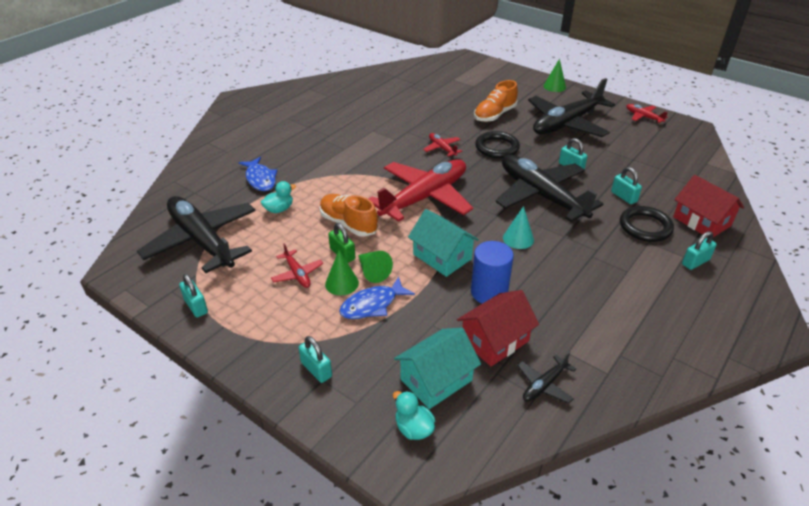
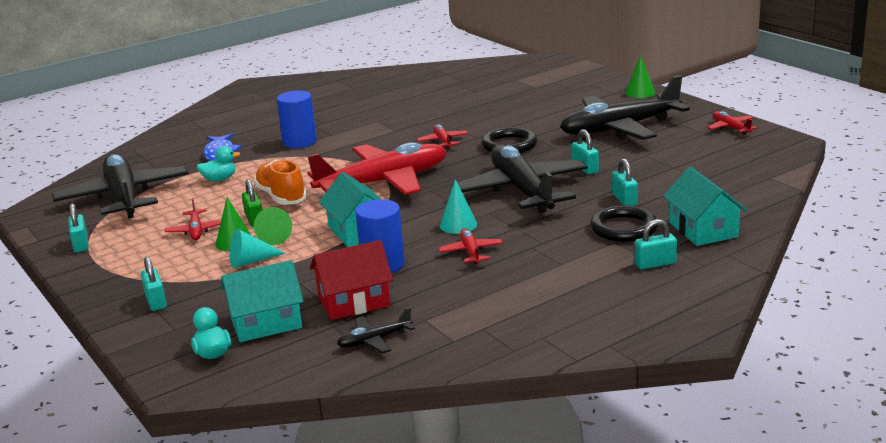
camera: 20 degrees right, 15 degrees down
(323, 159) = (299, 142): none -> blue cylinder
(372, 305) = (251, 261): blue fish -> turquoise cone
(495, 115) = (535, 115): orange shoe -> none
(550, 268) = (471, 252): none -> red plane
(701, 221) = (703, 229): red house -> turquoise house

